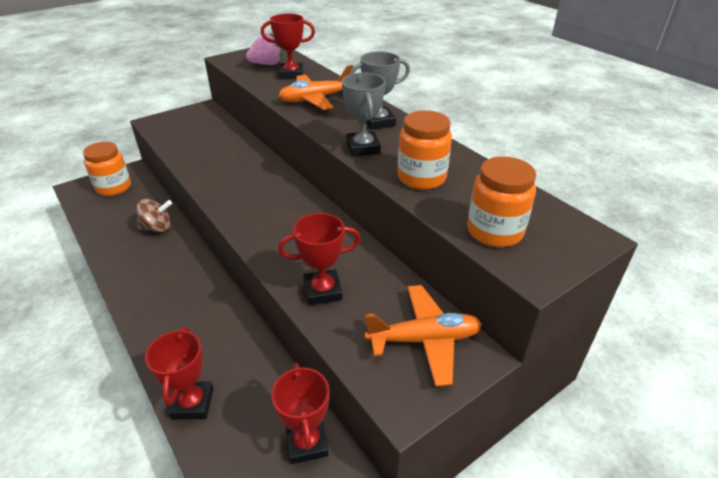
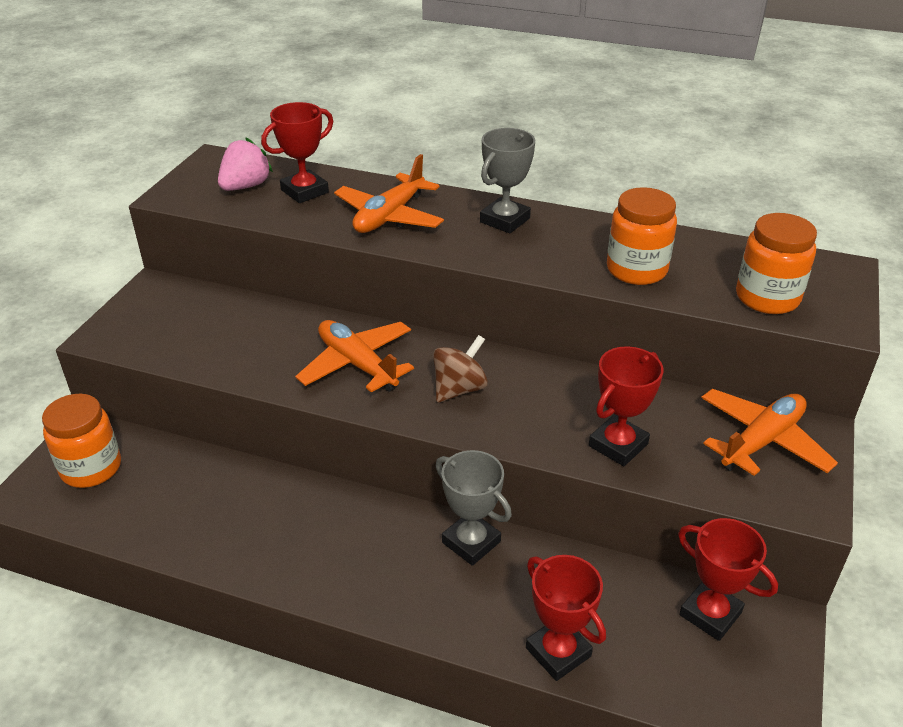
camera: 35 degrees left, 0 degrees up
(157, 228) = (243, 490): brown spinning top -> brown spinning top (459, 389)
(242, 180) = (357, 364): none -> orange plane
(363, 148) = (533, 259): grey trophy -> grey trophy (471, 542)

